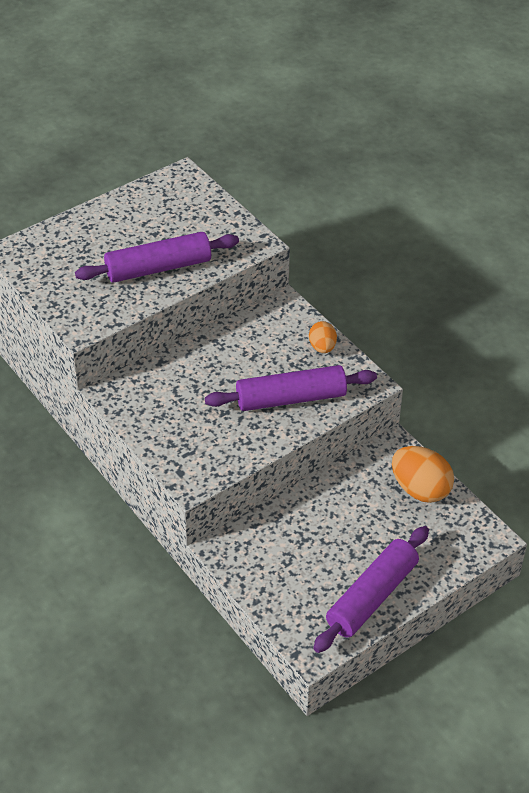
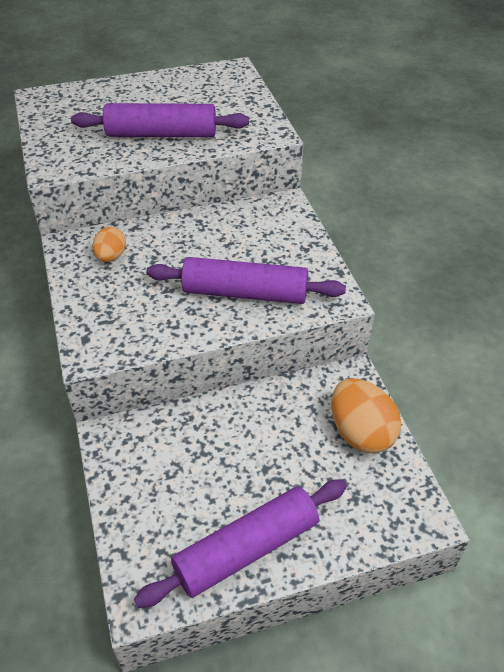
camera: 20 degrees right, 0 degrees up
(322, 347) = (304, 251): orange egg -> orange egg (111, 257)

